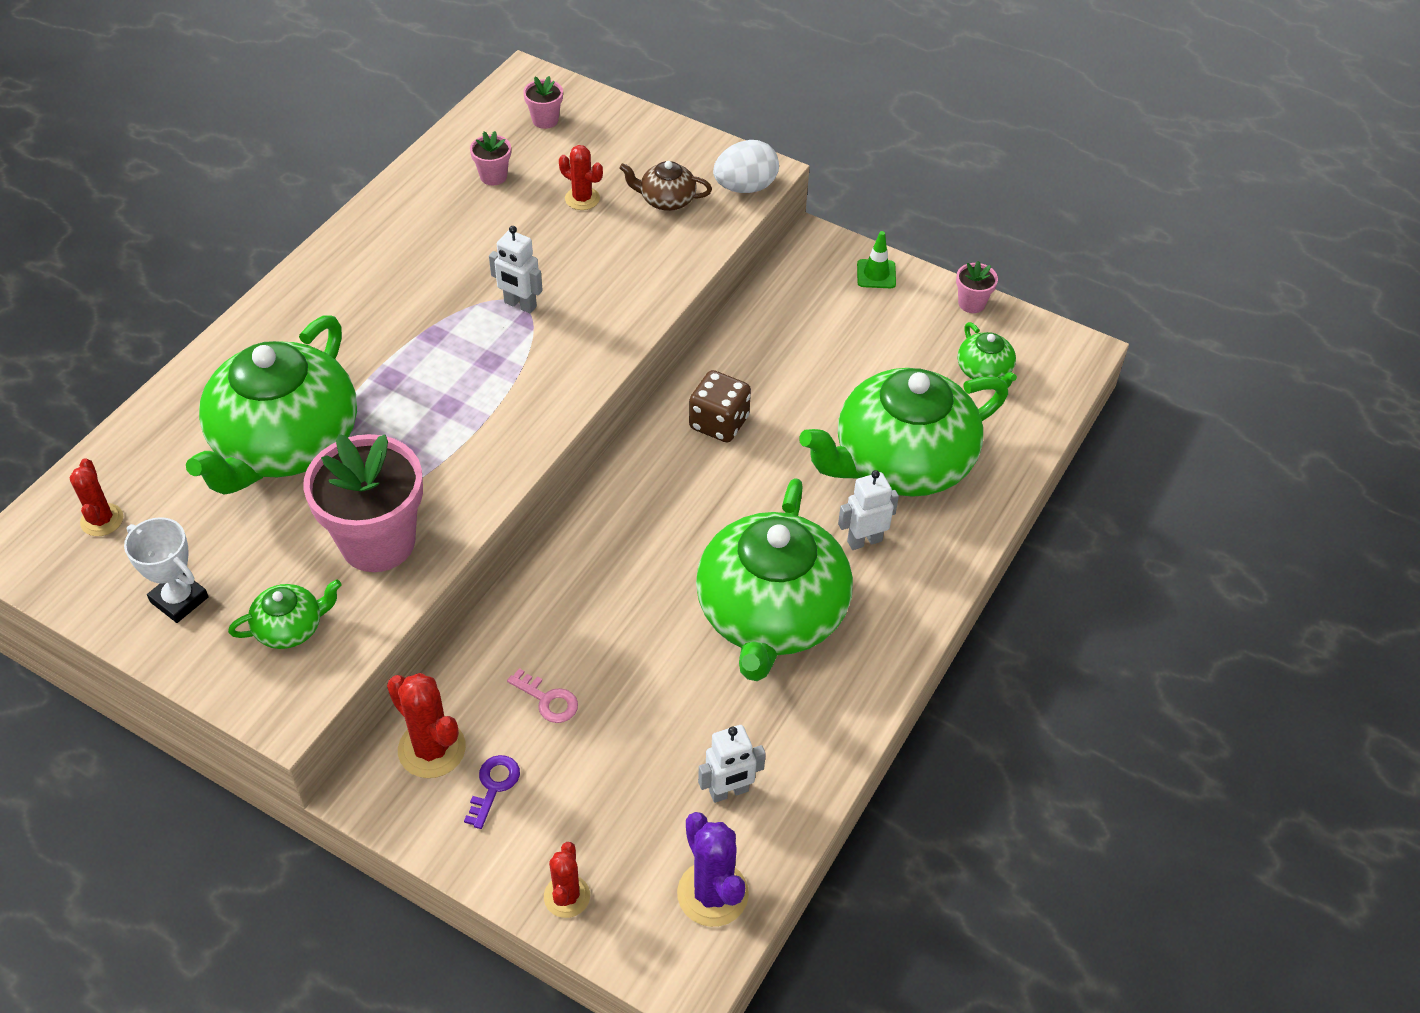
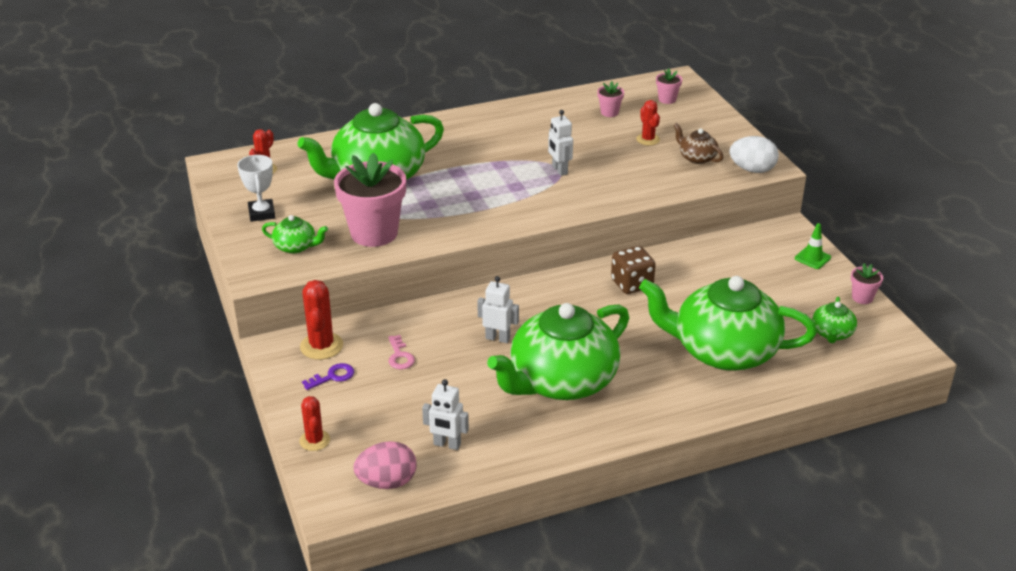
camera: 40 degrees right, 15 degrees down
(567, 896) = (314, 440): red cactus -> red cactus turned 60 degrees counterclockwise
(712, 894) = (387, 482): purple cactus -> pink egg
(864, 541) = (657, 376): white robot -> white robot (497, 338)

